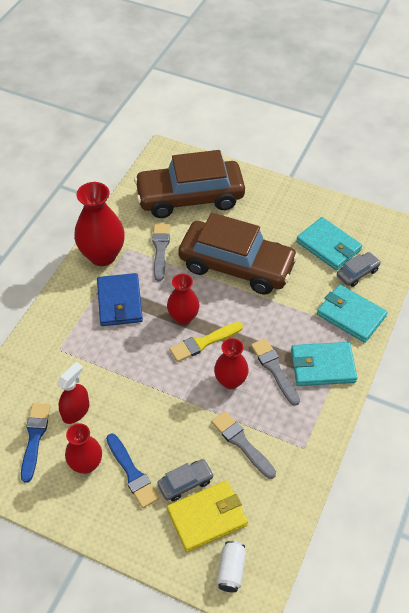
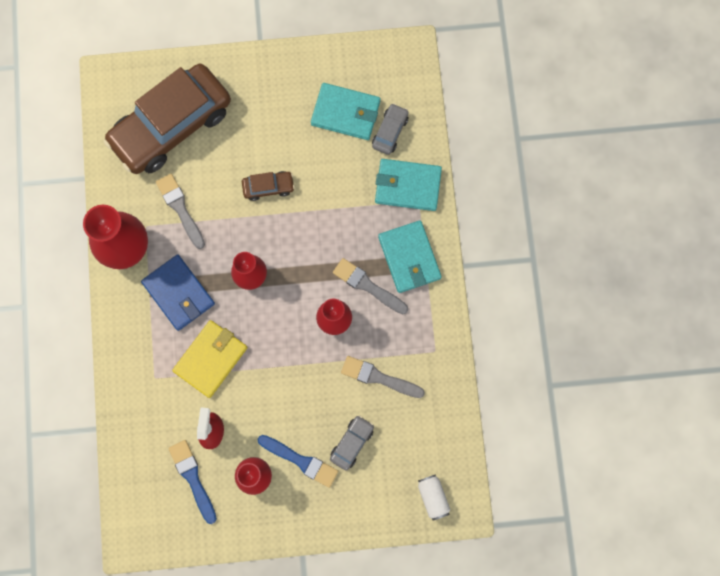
camera: 30 degrees left, 25 degrees up
(203, 342) = (286, 294): yellow brush -> none
(207, 517) = (388, 463): yellow wallet -> yellow wallet (211, 359)
(237, 266) = (268, 187): brown car -> brown car, size x0.40
(322, 366) = (409, 258): turquoise wallet -> turquoise wallet turned 75 degrees counterclockwise

